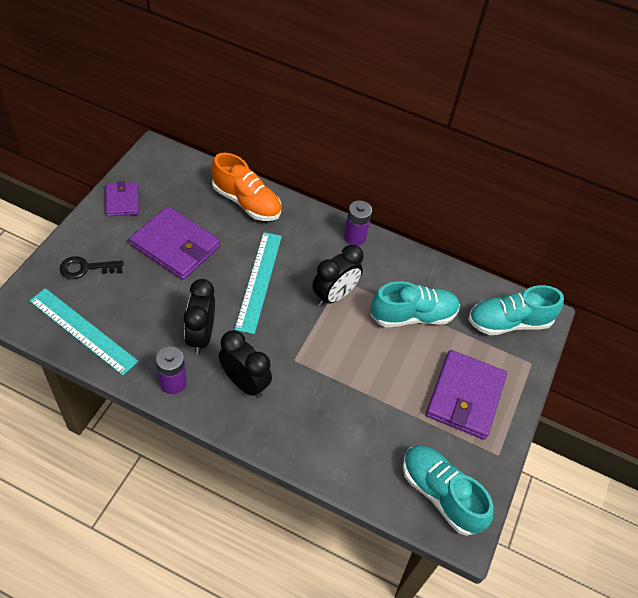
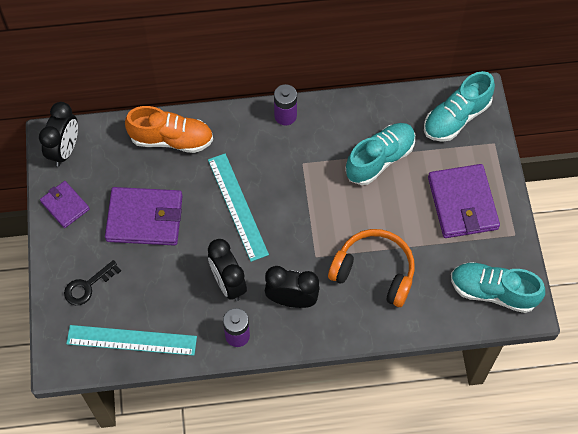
camera: 25 degrees left, 10 degrees up
(334, 295) = (307, 181): black clock -> black clock (65, 150)
(338, 405) = (374, 271): none -> orange headphones

